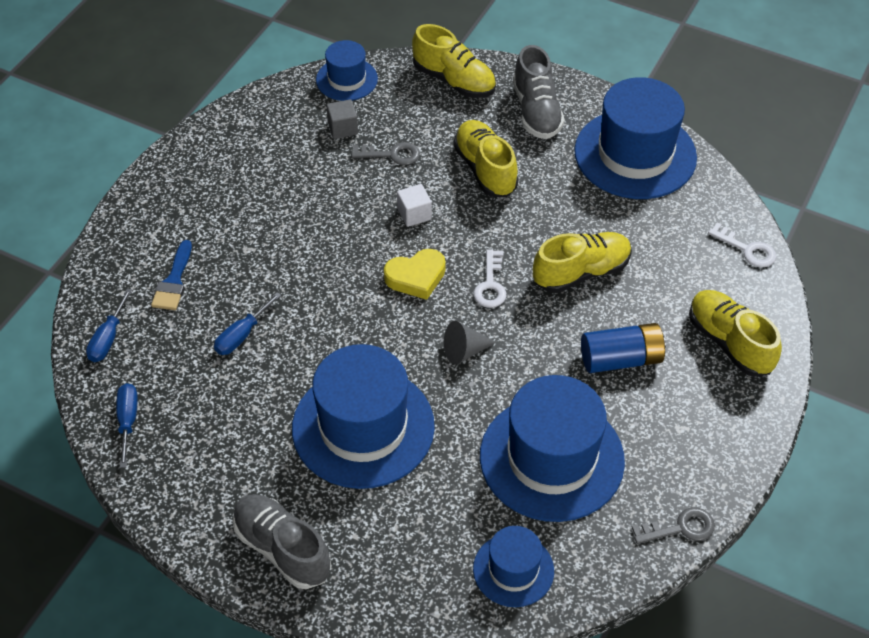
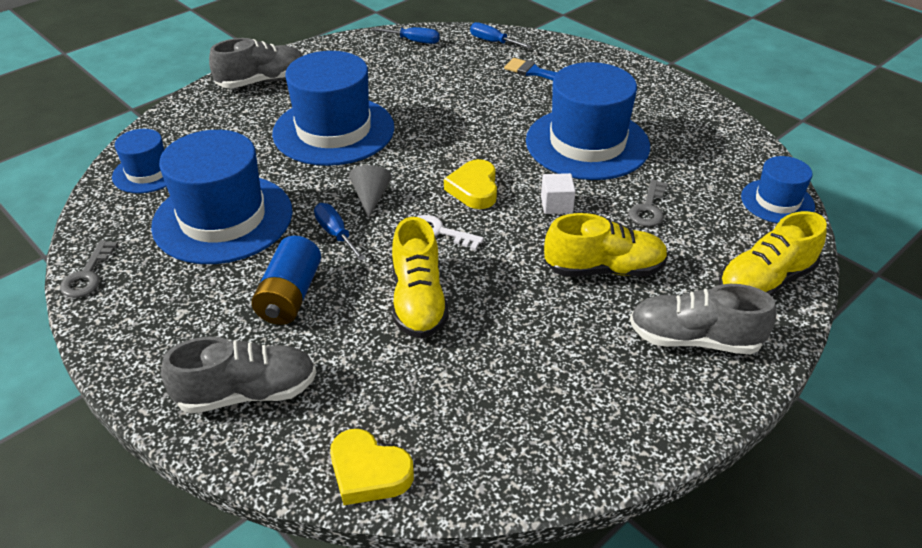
camera: 110 degrees right, 10 degrees down
(241, 335) = (462, 93): blue screwdriver -> blue screwdriver (336, 234)
(343, 128) = (697, 185): grey cube -> none
(635, 154) = (587, 413): blue hat -> blue hat (587, 143)
(729, 342) = (247, 393): yellow shoe -> grey shoe
(747, 249) = (368, 472): white key -> yellow heart

